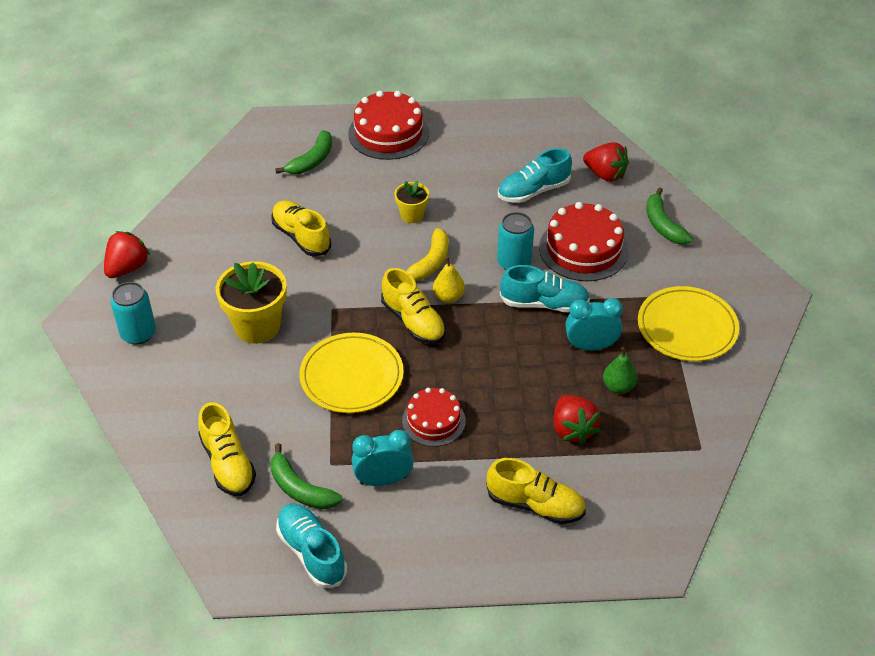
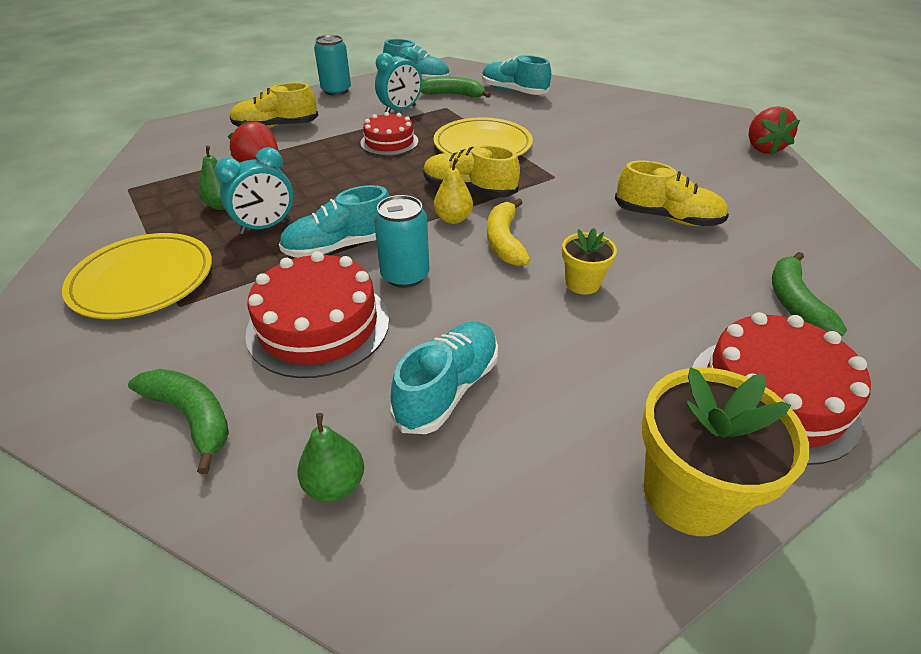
camera: 150 degrees right, 5 degrees down
(138, 333) = (676, 121): turquoise can -> turquoise can (336, 91)
(228, 464) = (513, 92): yellow shoe -> turquoise shoe
(257, 326) = (598, 148): yellow flower pot -> yellow flower pot (688, 494)
(605, 175) = (335, 484): red strawberry -> green pear

